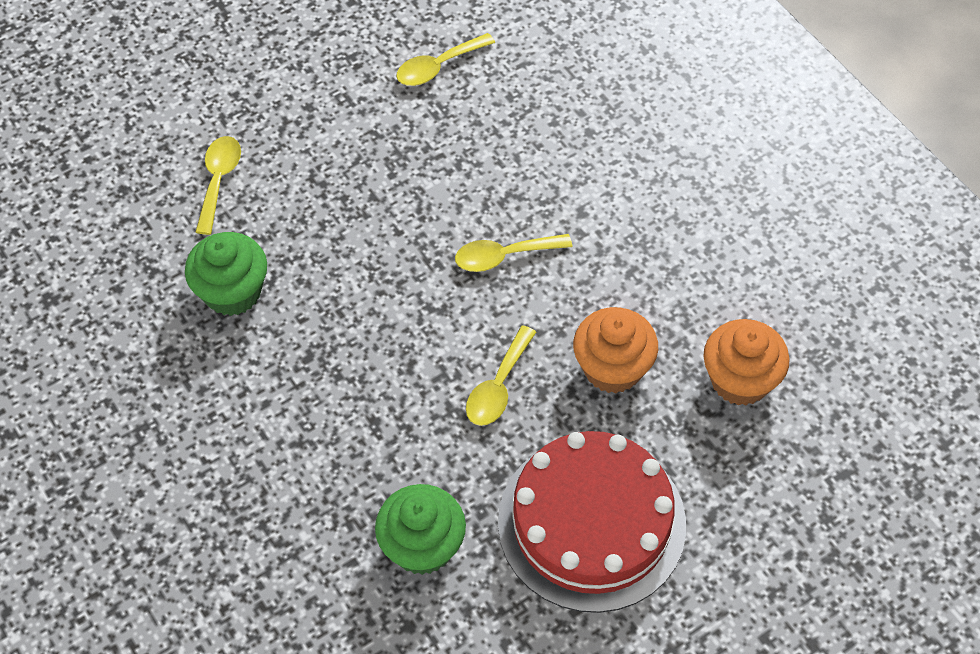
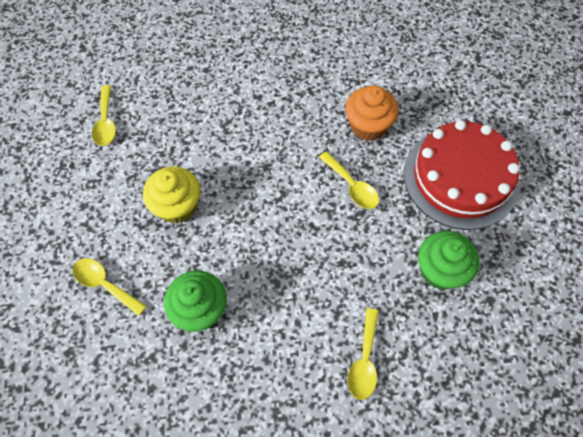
camera: 65 degrees left, 5 degrees up
(359, 201) = (177, 206): none -> yellow cupcake
(504, 256) = (265, 146): yellow spoon -> yellow spoon (364, 361)
(740, 380) = (404, 74): orange cupcake -> none

